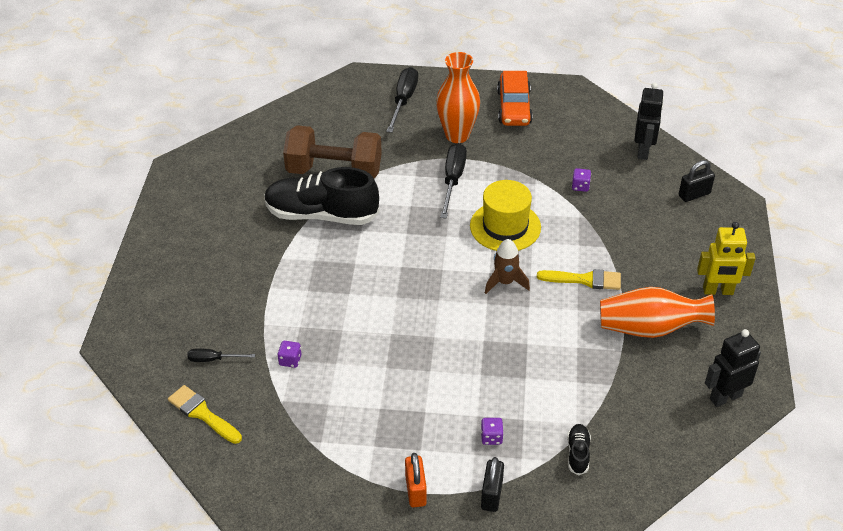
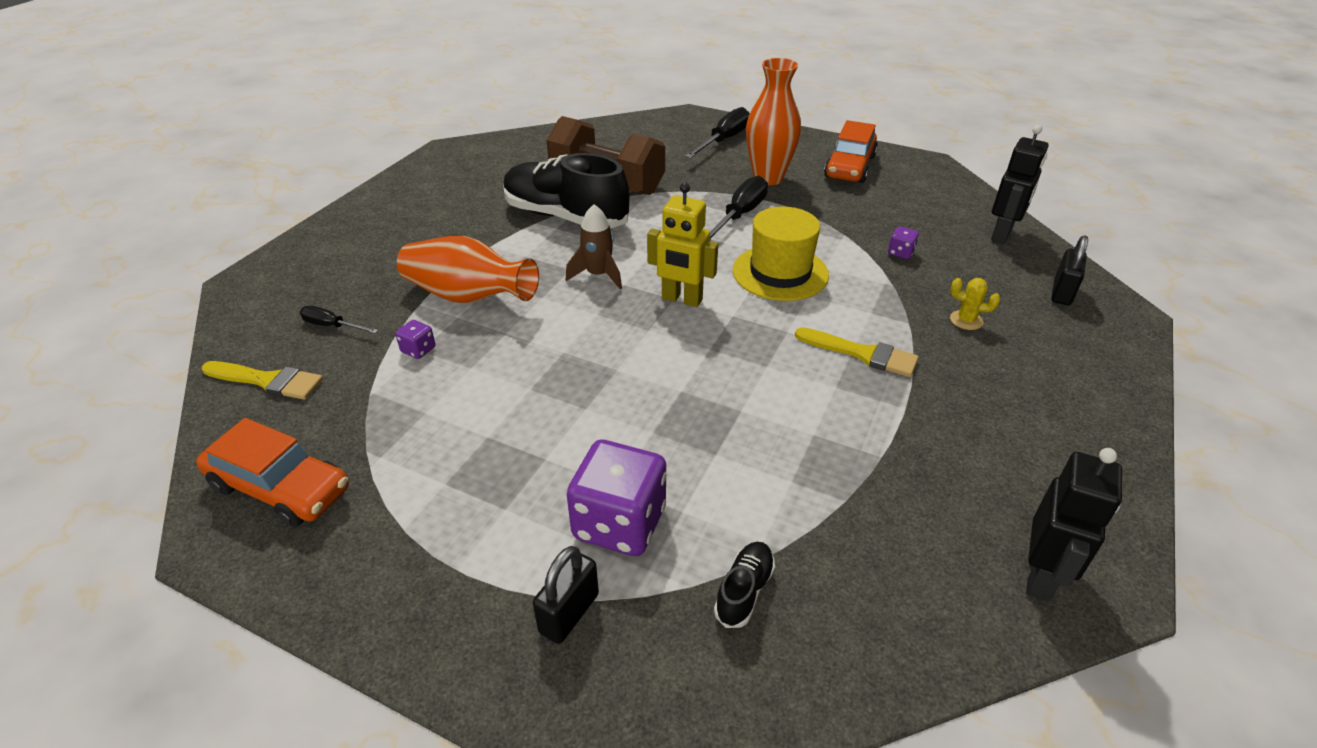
camera: 20 degrees right, 5 degrees down
(202, 413) = (268, 381): yellow brush -> yellow brush turned 135 degrees clockwise
(273, 480) = (280, 488): none -> orange car
(415, 490) = (459, 567): orange padlock -> none
(491, 437) = (619, 523): purple dice -> purple dice, size x2.30
(505, 282) = (748, 331): brown rocket -> brown rocket (598, 275)
(640, 234) = (966, 320): none -> yellow cactus
(649, 328) = (938, 438): orange vase -> orange vase (468, 296)
(694, 194) = (1062, 293): black padlock -> black padlock turned 60 degrees counterclockwise
(718, 291) = (1068, 416): yellow robot -> yellow robot (681, 299)
(725, 397) = (1040, 576): black robot -> black robot turned 120 degrees clockwise

